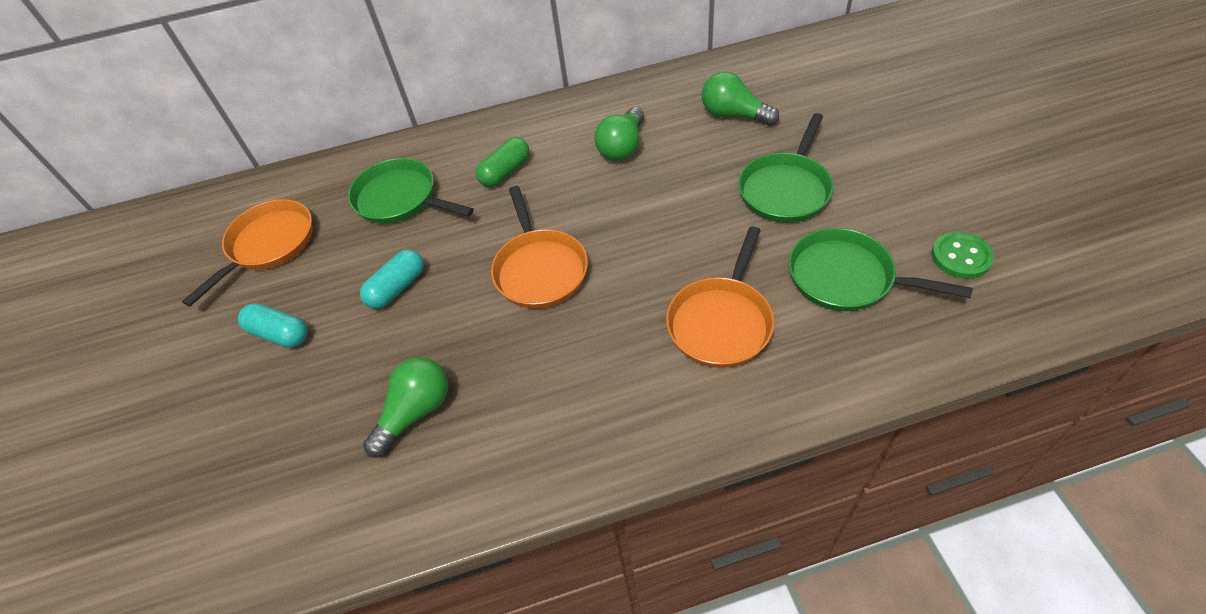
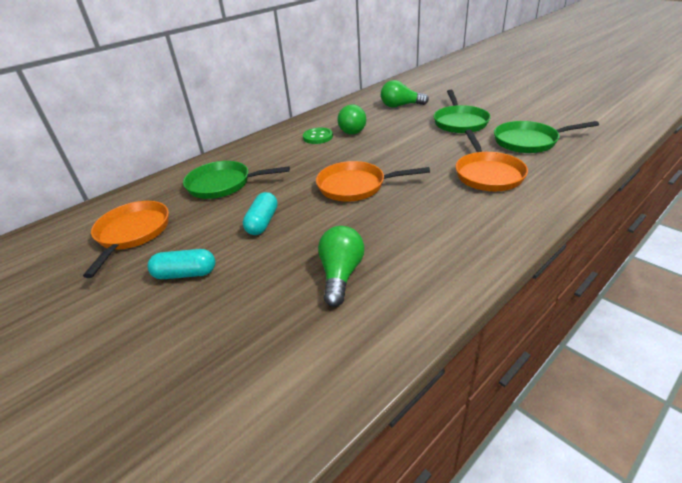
camera: 30 degrees left, 15 degrees down
(505, 172) = (288, 155): green capsule -> none
(539, 269) = (355, 186): orange pan -> orange pan turned 135 degrees clockwise
(960, 257) = (569, 121): green button -> green button (318, 137)

